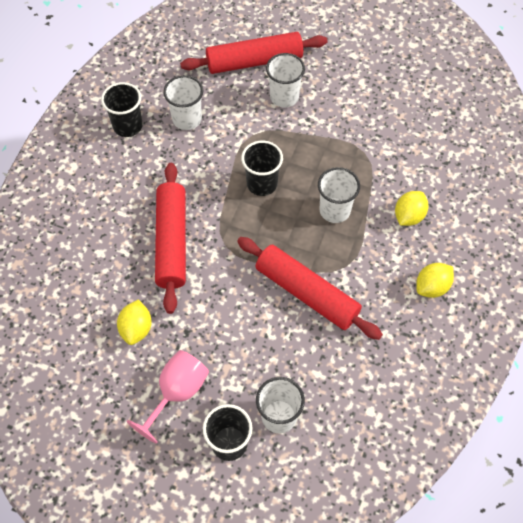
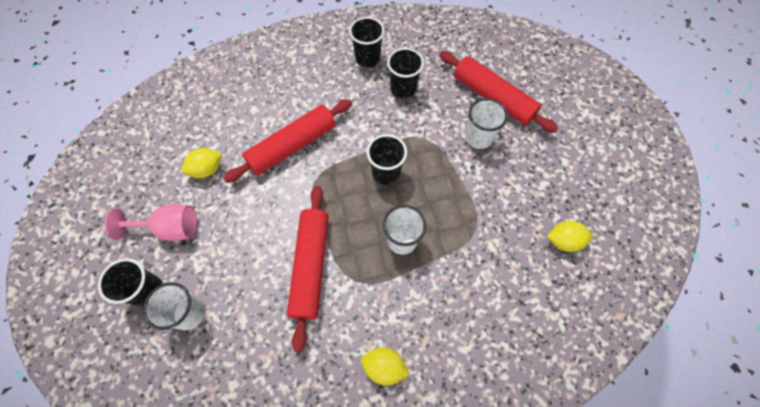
camera: 55 degrees right, 5 degrees up
(187, 119) = (403, 89): white cup -> black cup
(409, 216) = (441, 303): yellow lemon -> yellow lemon (563, 240)

